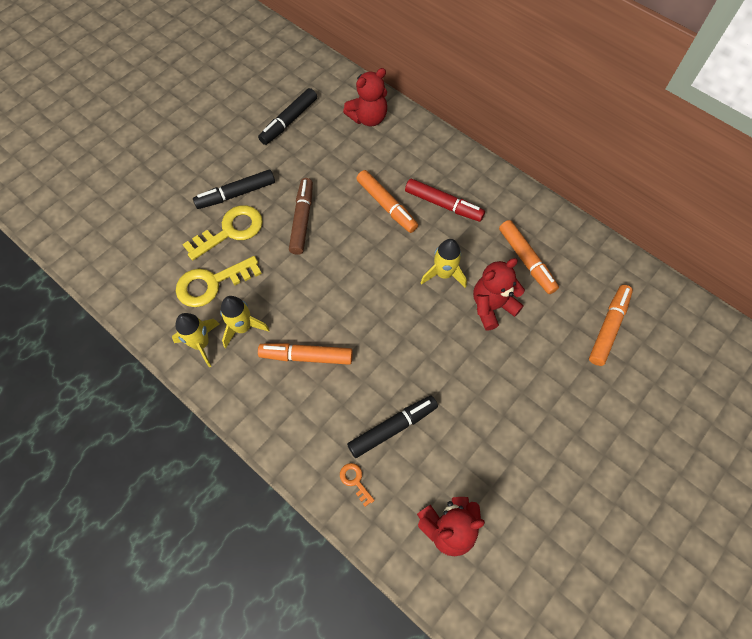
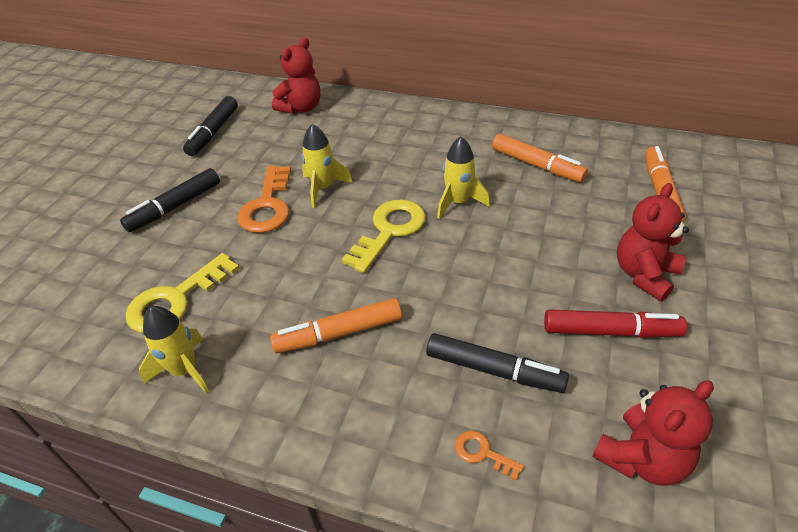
camera: 20 degrees left, 20 degrees down
(230, 231) = (181, 241): yellow key -> yellow key (389, 231)
(243, 327) = (237, 332): yellow rocket -> yellow rocket (323, 188)
(302, 220) = (267, 206): brown marker -> orange key
(386, 205) = (359, 166): orange marker -> none
(392, 428) = (494, 370): black marker -> black marker turned 75 degrees clockwise
(443, 204) = (420, 148): red marker -> red marker (610, 331)
(492, 306) = (529, 213): red teddy bear -> red teddy bear (644, 274)

